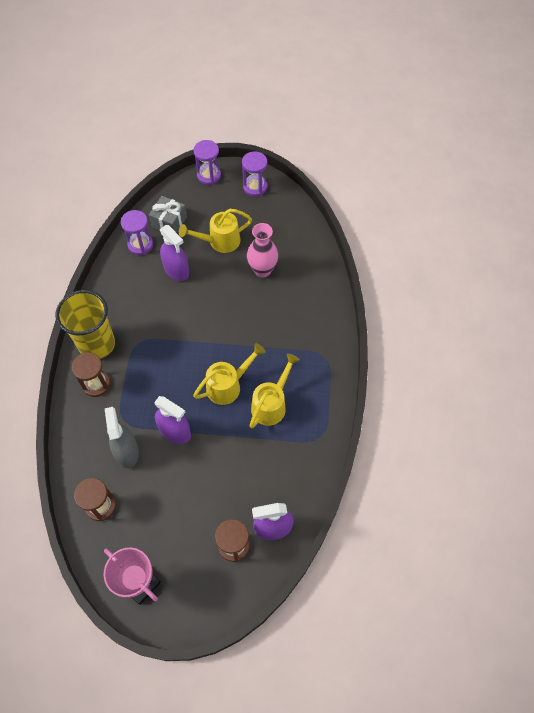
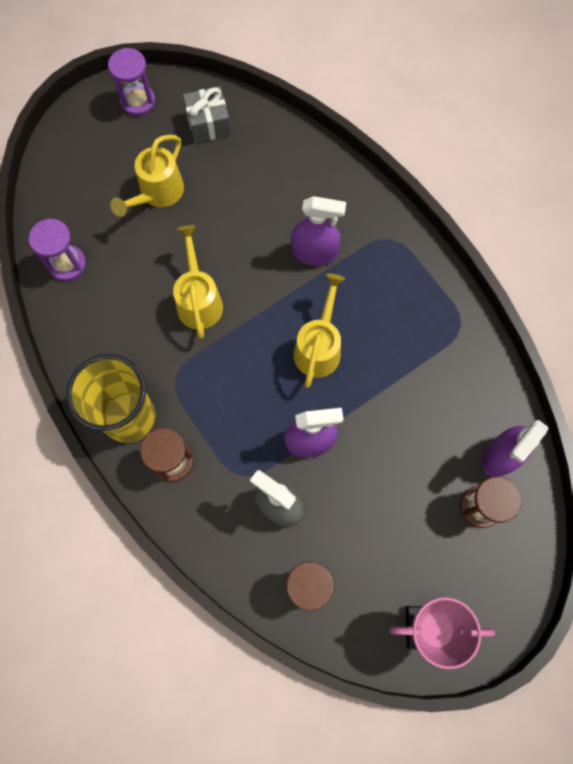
camera: 40 degrees left, 10 degrees up
(169, 222) = (76, 212): grey gift -> grey gift (208, 123)
(176, 270) = (139, 263): purple spray bottle -> purple spray bottle (314, 253)
(209, 175) = (70, 124): purple hourglass -> none
(262, 270) = (236, 192): pink vase -> none
(271, 404) = (382, 331): yellow watering can -> yellow watering can (199, 300)

